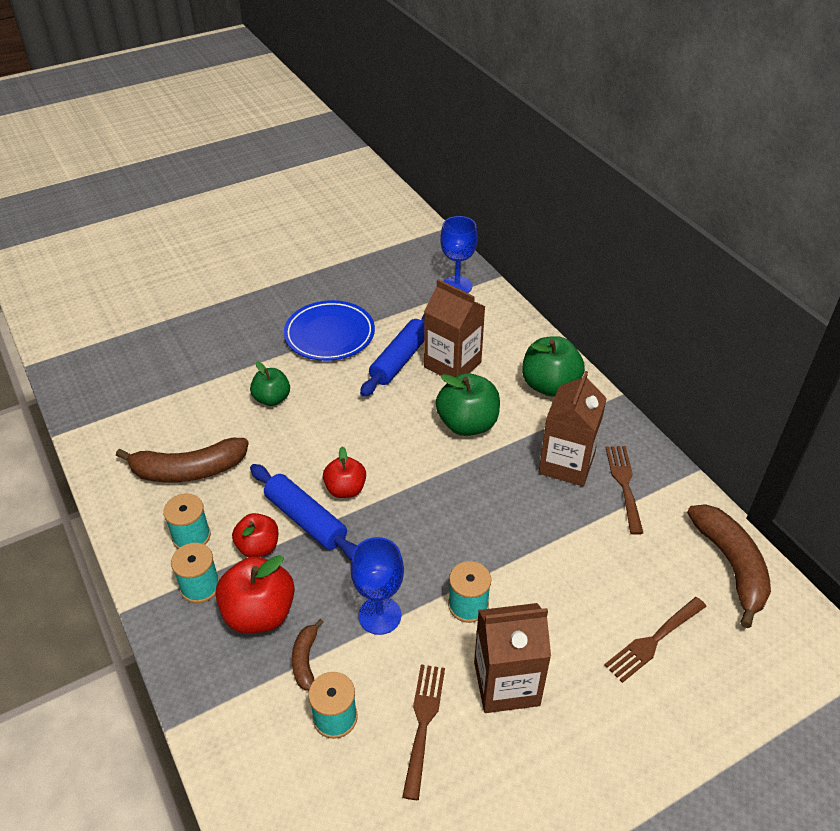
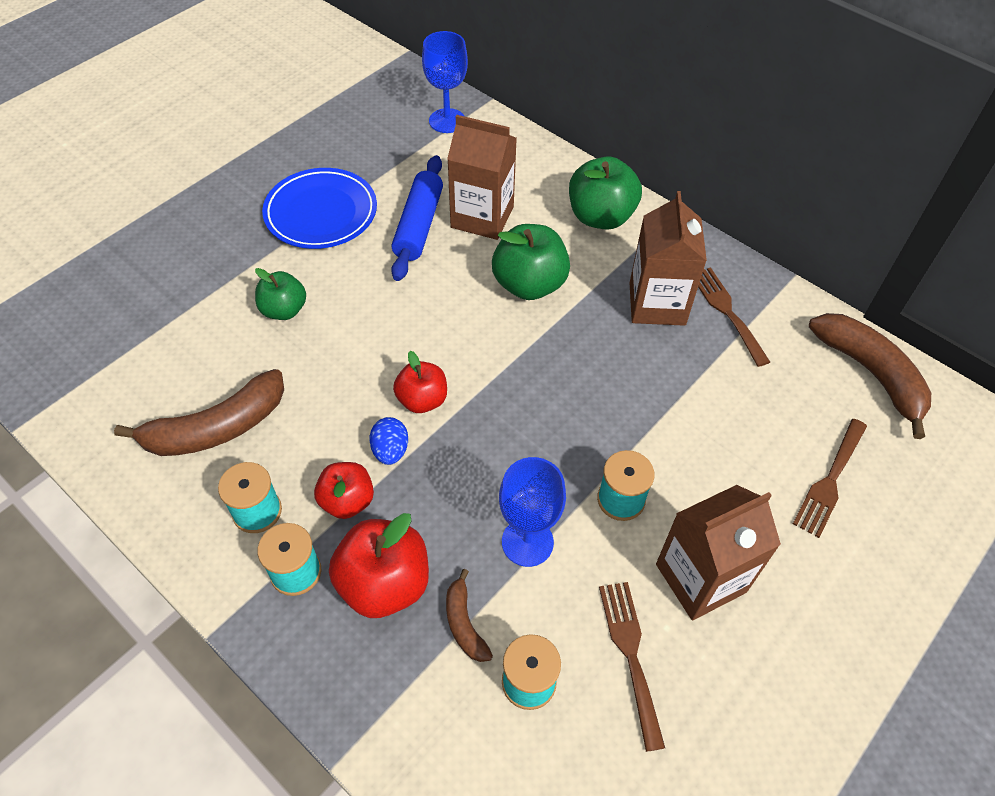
camera: 20 degrees left, 10 degrees up
(305, 520) = (390, 450): blue rolling pin -> blue egg

